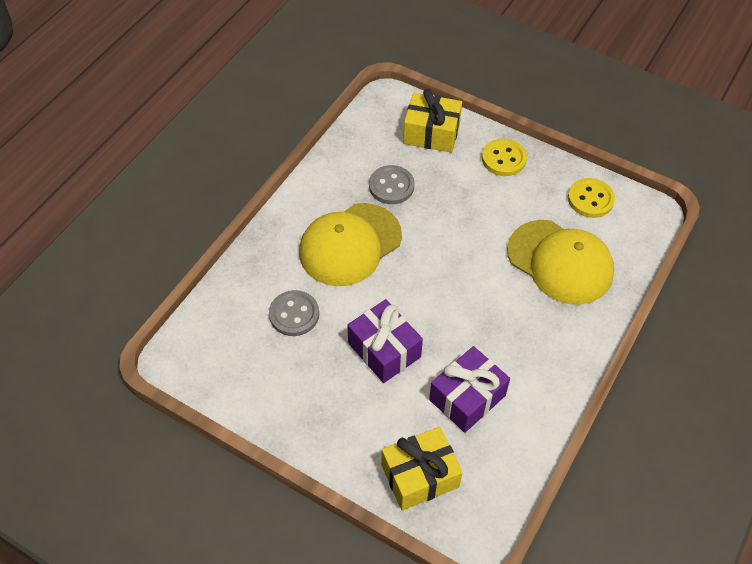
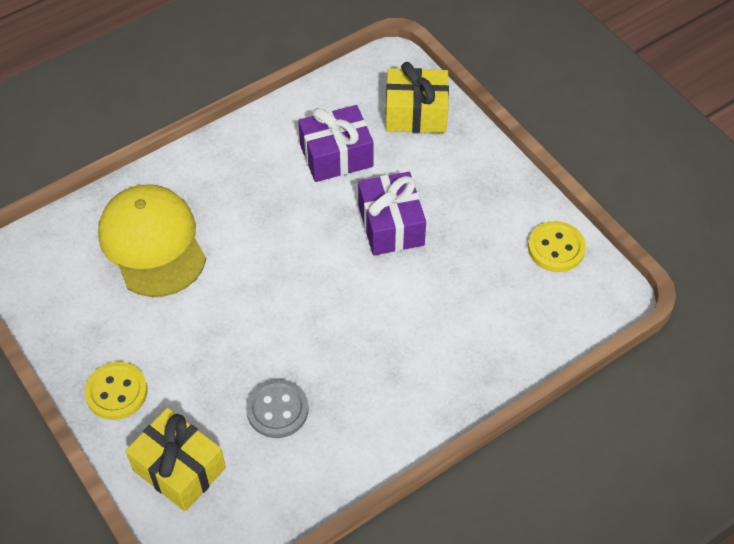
camera: 155 degrees left, 0 degrees up
(294, 314) = (467, 295): grey button -> none
(350, 244) = (368, 352): yellow cap -> none
(590, 199) = (60, 299): yellow button -> yellow button (556, 248)

